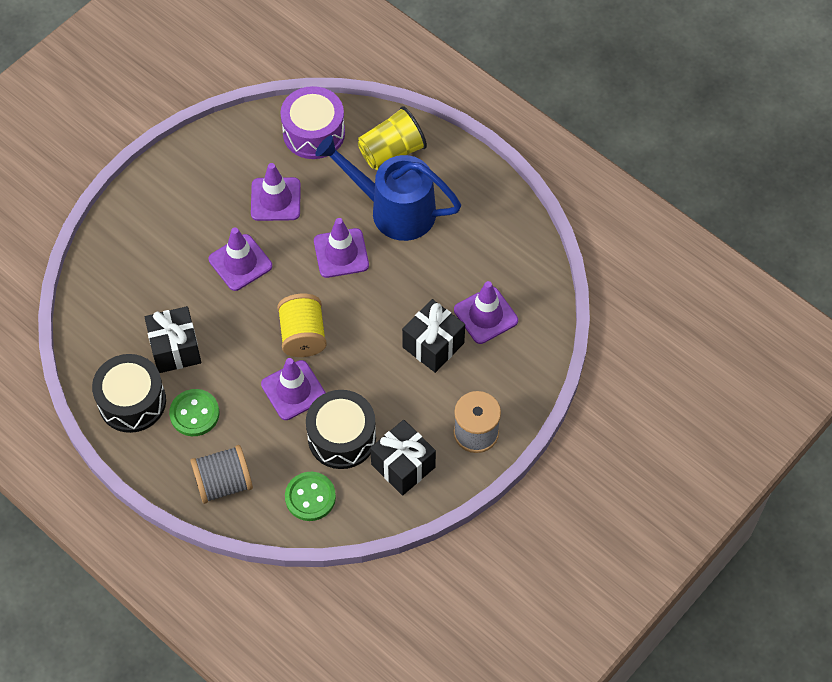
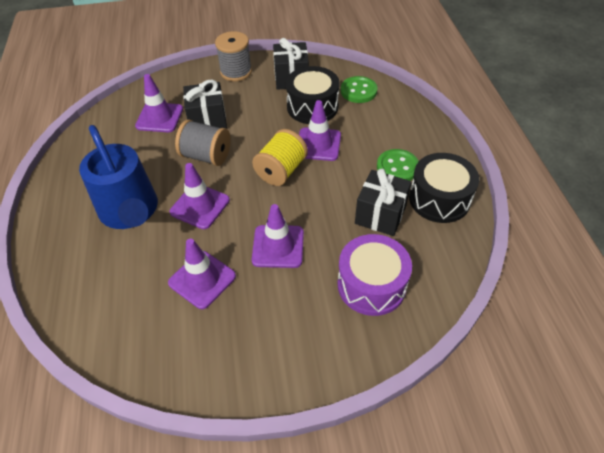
camera: 140 degrees left, 10 degrees down
(223, 483) = (407, 122): grey spool -> grey spool (206, 156)
(314, 133) = (110, 318): purple drum -> purple drum (371, 285)
(391, 152) = (77, 256): yellow cup -> none

